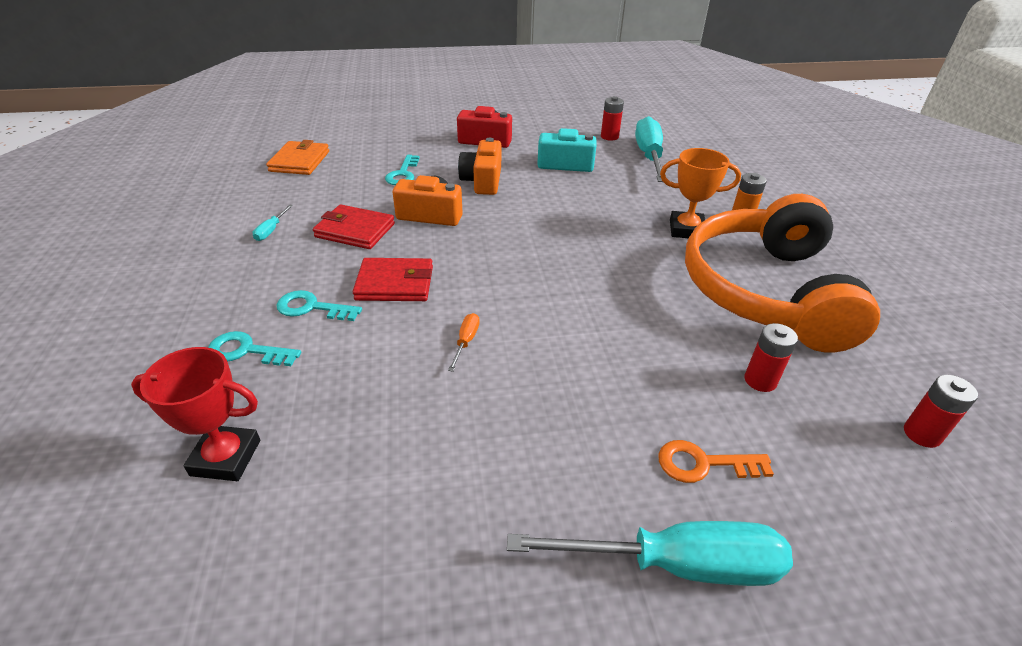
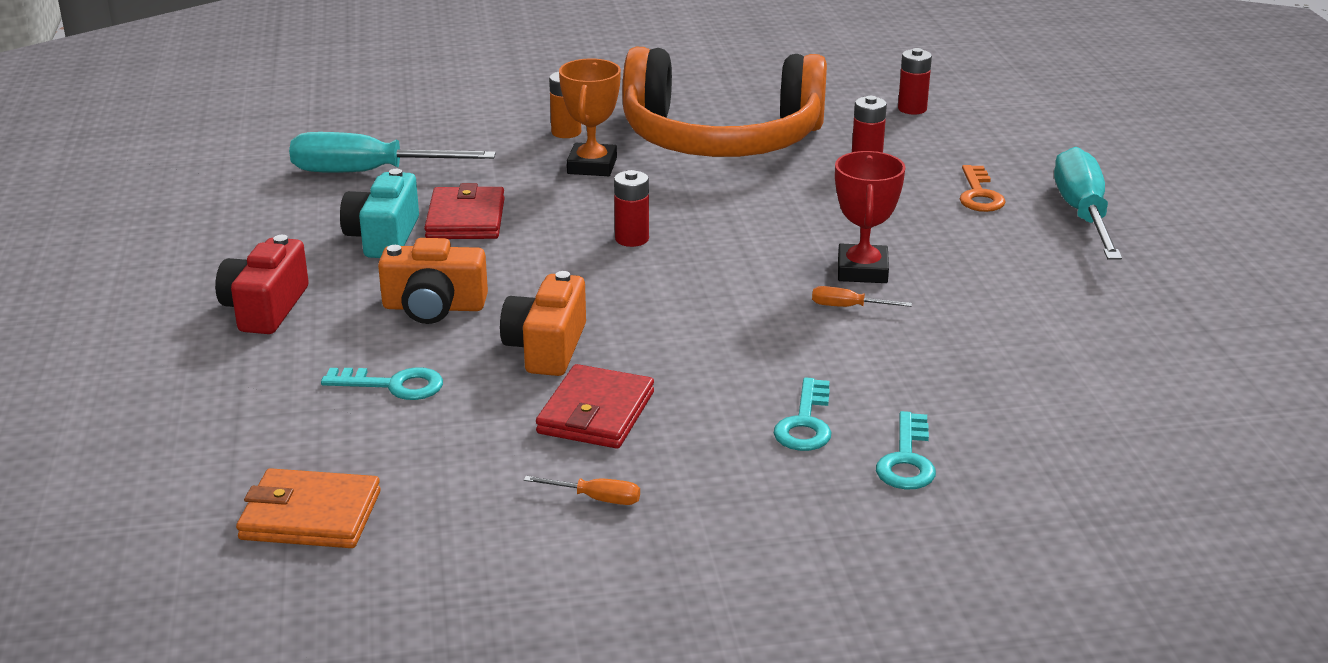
camera: 90 degrees left, 10 degrees down
(226, 458) = (1076, 438): red trophy -> red trophy (862, 270)
(271, 230) = (596, 498): turquoise screwdriver -> orange screwdriver
(395, 283) = (739, 363): red wallet -> red wallet (465, 219)
(609, 137) = (284, 197): red battery -> red battery (632, 239)

